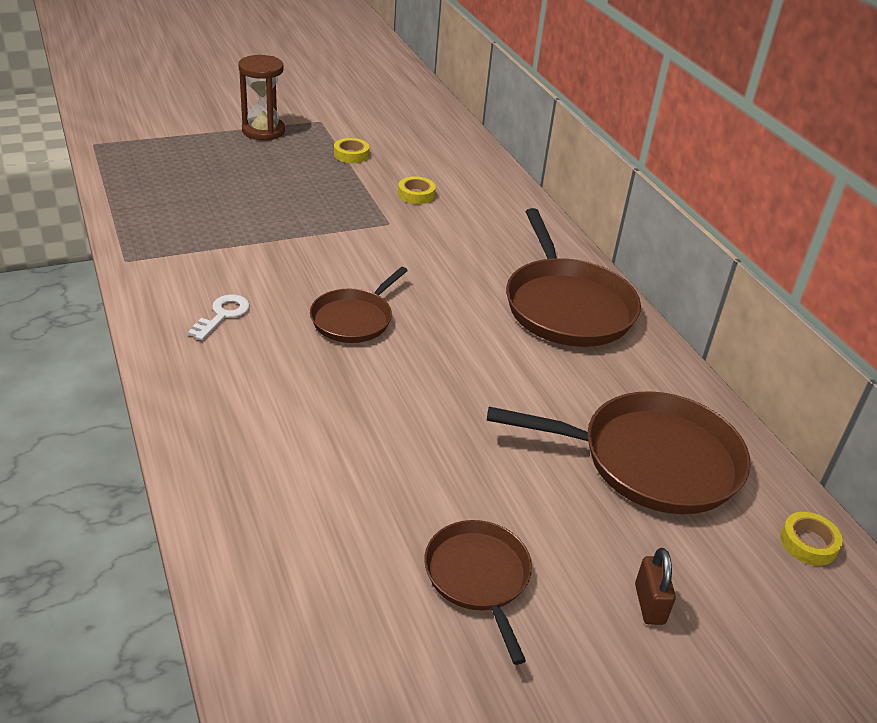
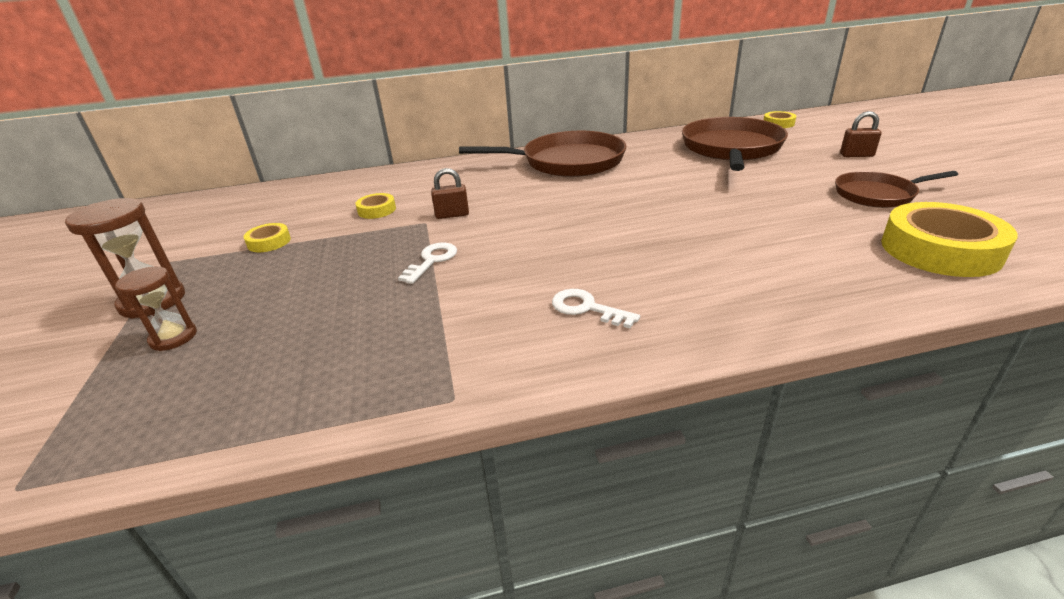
camera: 75 degrees left, 5 degrees down
(216, 150) = (173, 337): none -> brown hourglass
(308, 581) = (940, 250): none -> yellow tape
(312, 234) = (432, 261): none -> white key
(354, 319) = (589, 237): brown pan -> none
(406, 236) = (452, 215): none -> brown padlock

